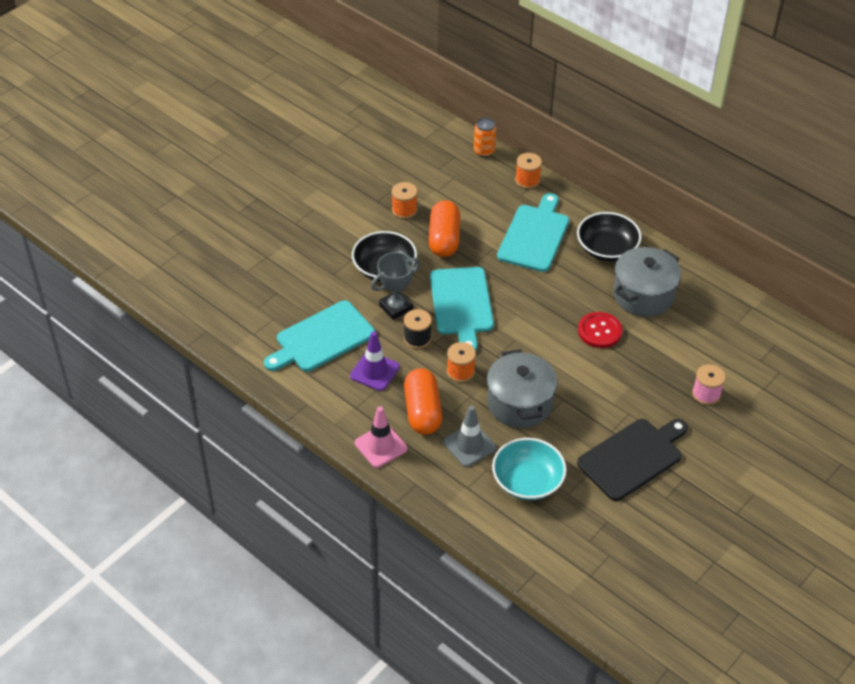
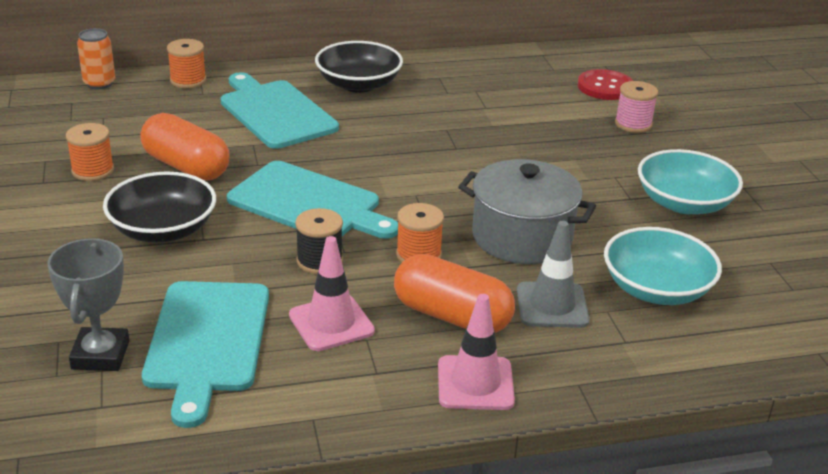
camera: 55 degrees left, 15 degrees down
(374, 371) = (331, 323): purple traffic cone -> pink traffic cone
(396, 307) = (243, 252): grey trophy -> grey trophy (100, 355)
(599, 331) = (472, 139): red button -> red button (605, 87)
(632, 457) = (684, 203): black cutting board -> turquoise bowl
(643, 295) = (452, 95): grey pot -> none

